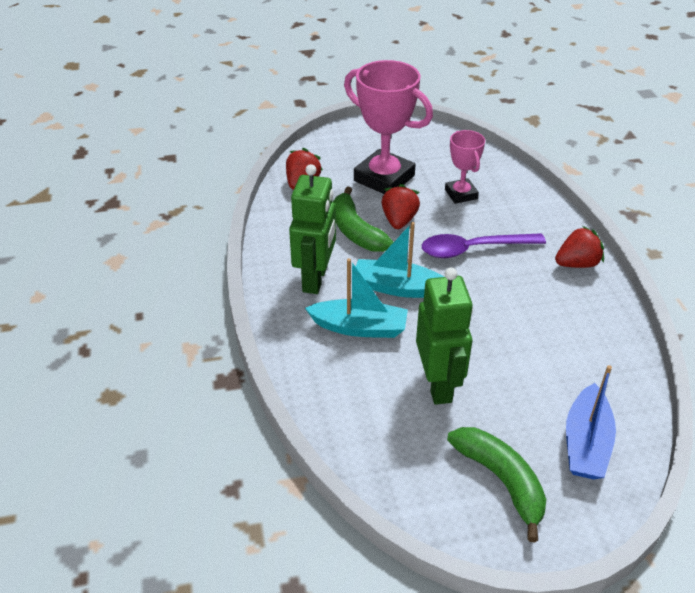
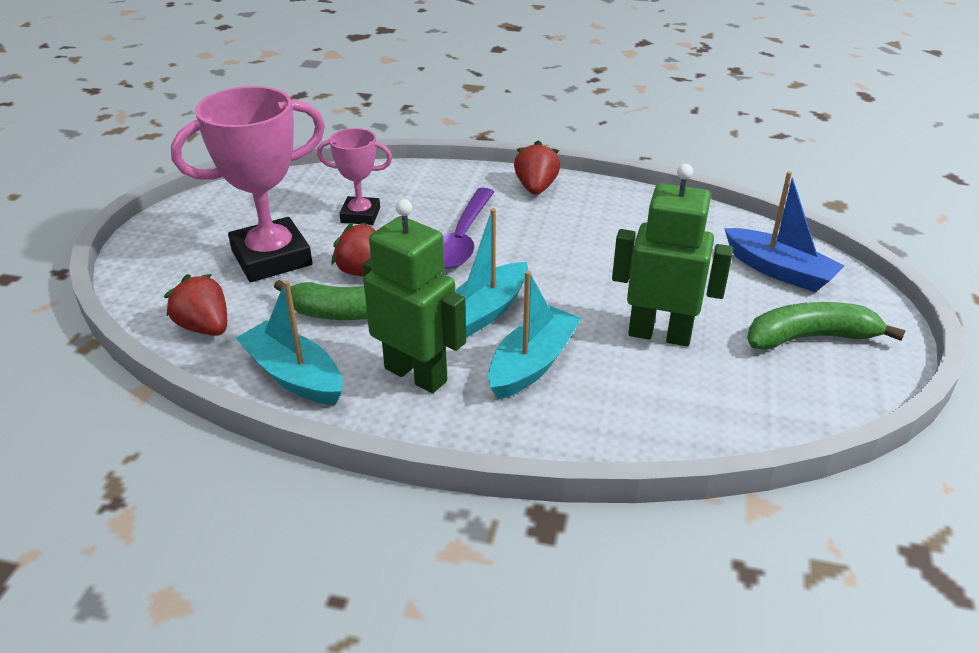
camera: 65 degrees left, 5 degrees down
(283, 232) = (294, 376): none -> turquoise boat

